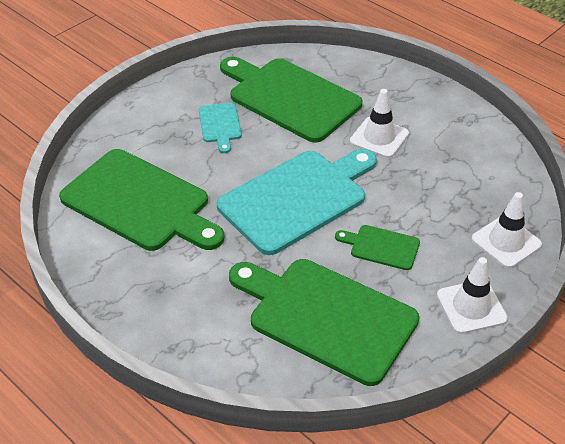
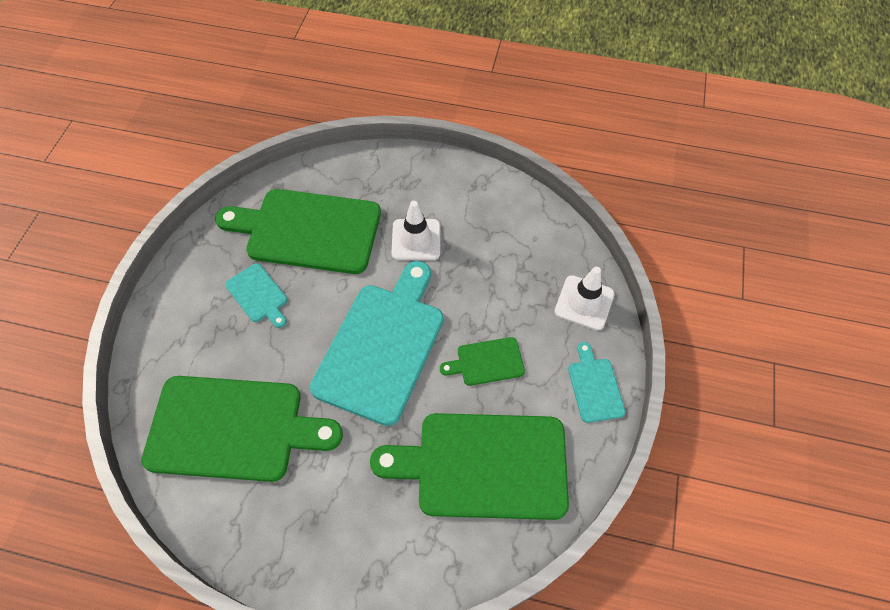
camera: 30 degrees left, 15 degrees up
(471, 307) = (594, 387): white traffic cone -> turquoise cutting board

